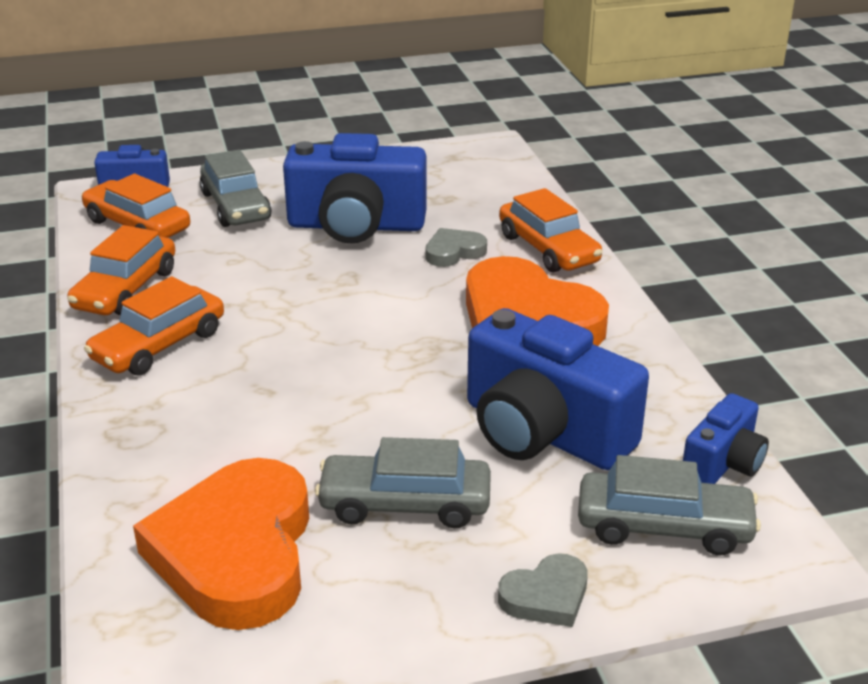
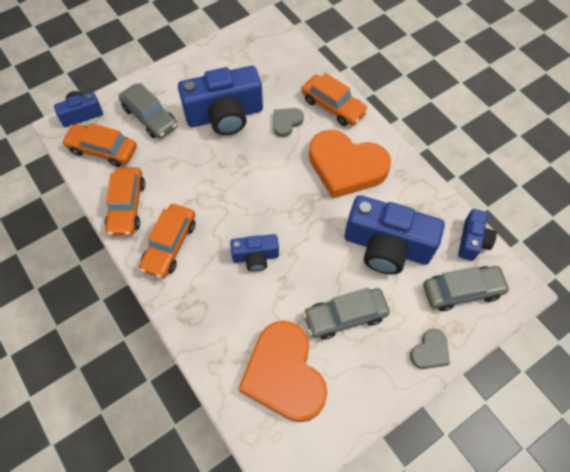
camera: 20 degrees left, 30 degrees up
(292, 391) = (255, 257): none -> blue camera

